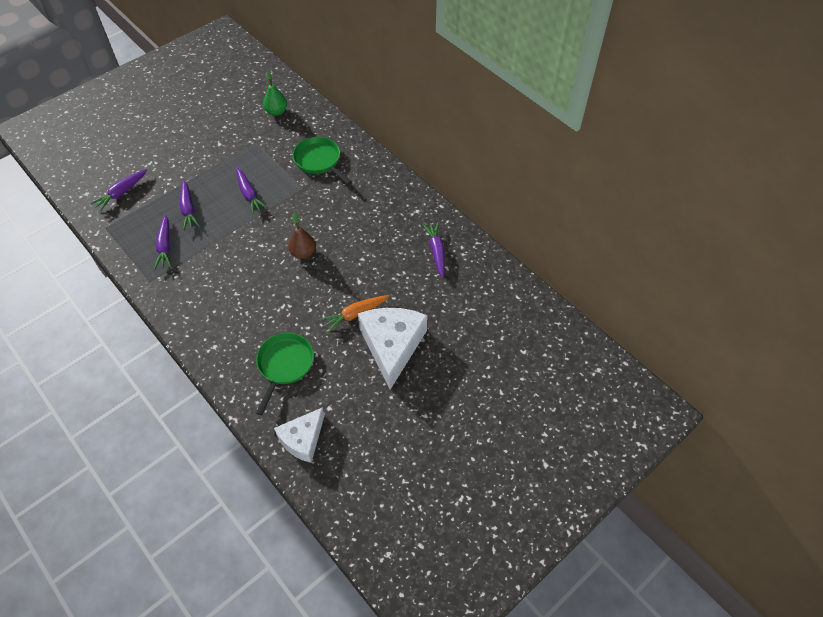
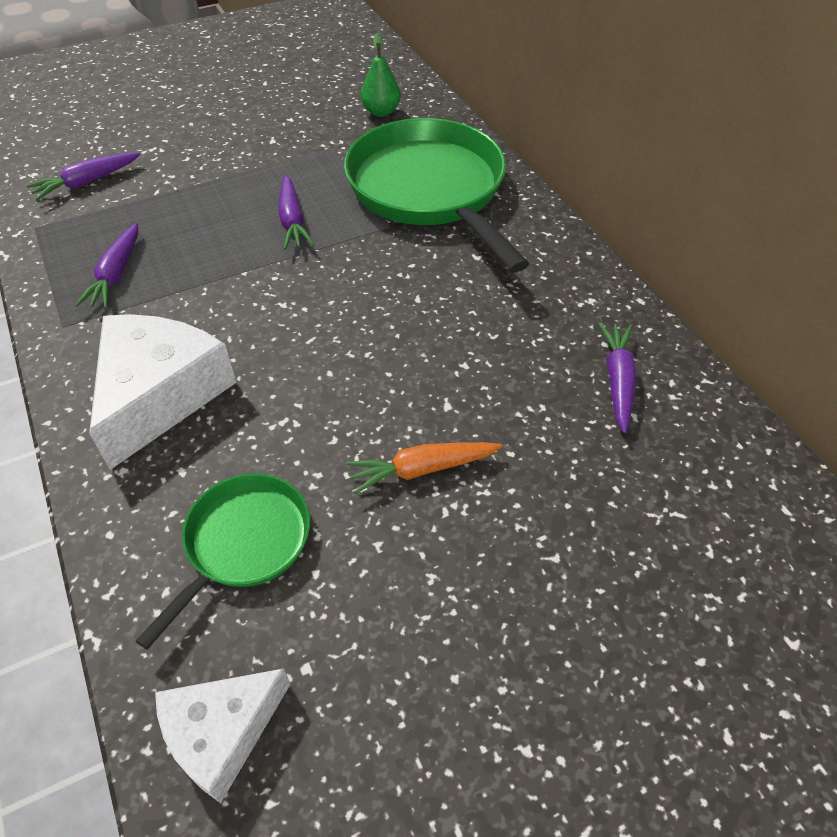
camera: 15 degrees right, 5 degrees down
(188, 209) = (181, 225): purple carrot -> none
(303, 253) = (354, 332): brown pear -> none
(319, 160) = (430, 190): green pan -> green pan, size x1.88
(392, 346) = (484, 556): white cheese -> white cheese (159, 395)

